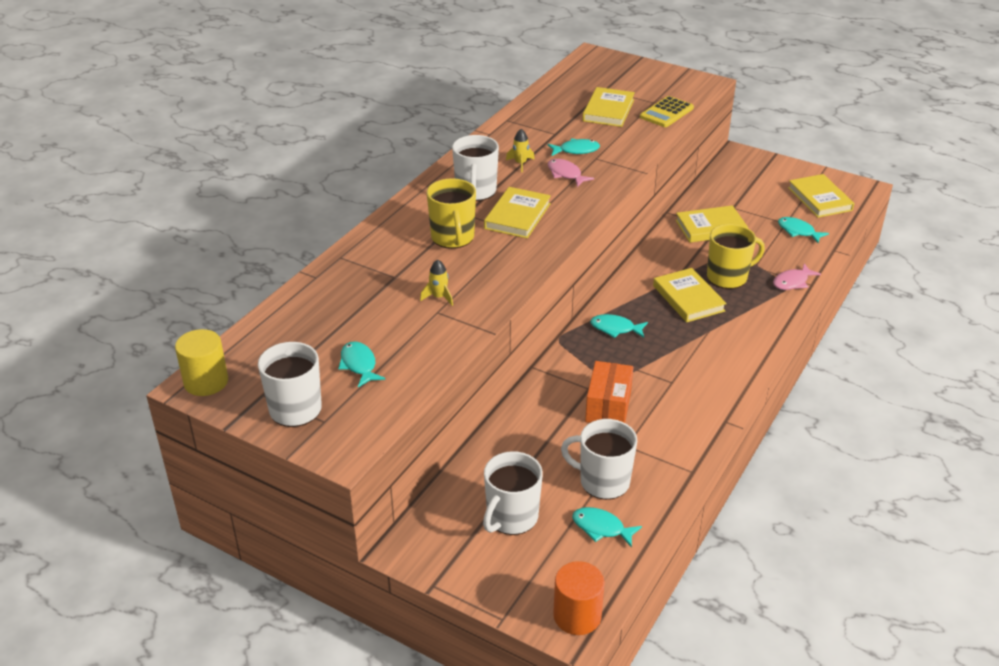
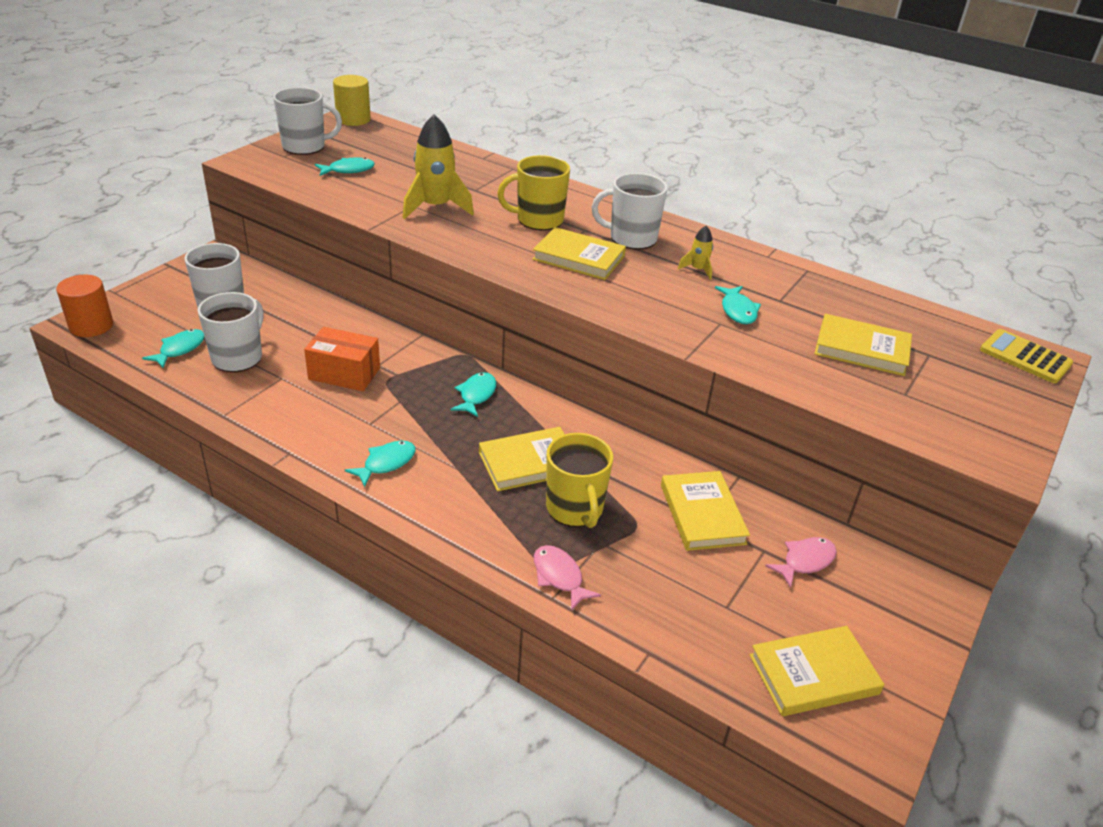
camera: 90 degrees right, 0 degrees up
(439, 297) = (435, 207): yellow rocket -> yellow rocket, size x2.08
(566, 174) = (675, 297): pink fish -> pink fish (805, 561)
(666, 112) = (873, 401): yellow calculator -> yellow calculator (1025, 357)
(798, 231) = (702, 617): turquoise fish -> turquoise fish (386, 463)

